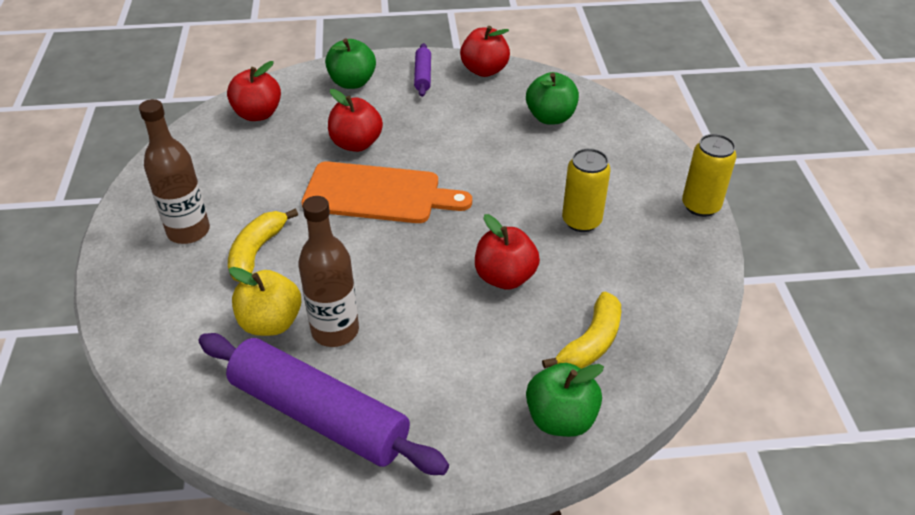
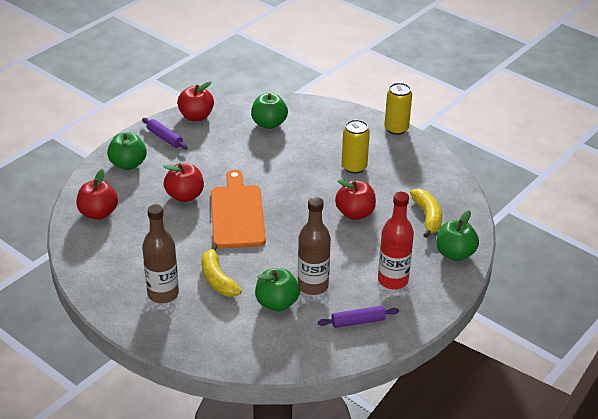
camera: 45 degrees left, 5 degrees down
(271, 322) = (277, 303): yellow apple -> green apple
(319, 415) = (358, 321): purple rolling pin -> purple rolling pin, size x0.45
(378, 194) = (237, 213): orange cutting board -> orange cutting board turned 60 degrees counterclockwise
(432, 394) = (393, 280): none -> red bottle

